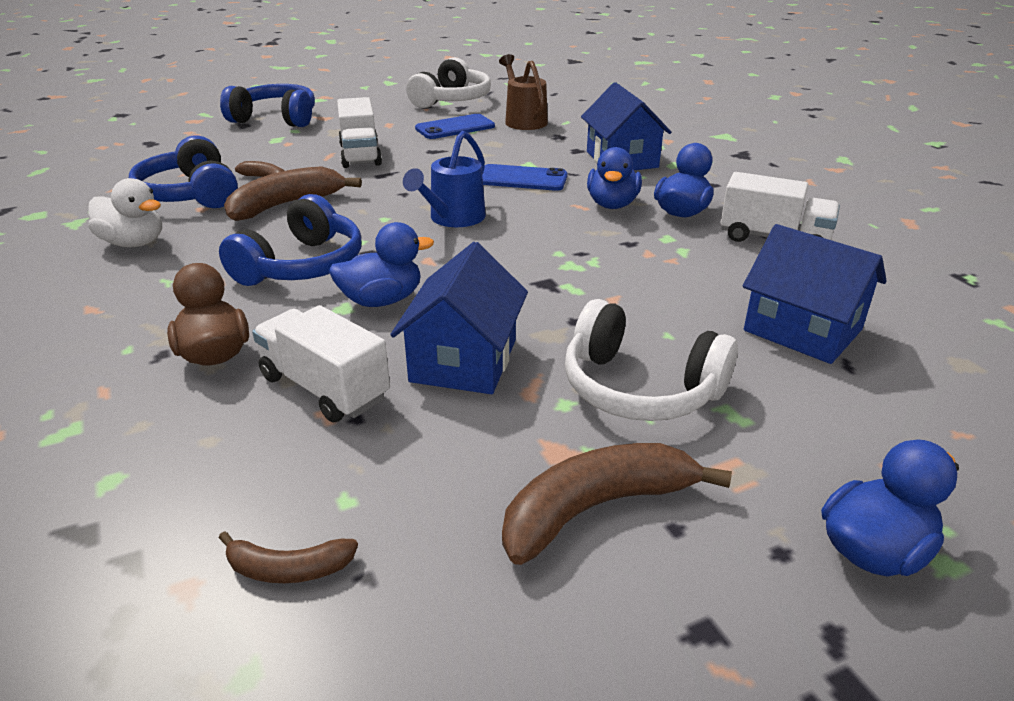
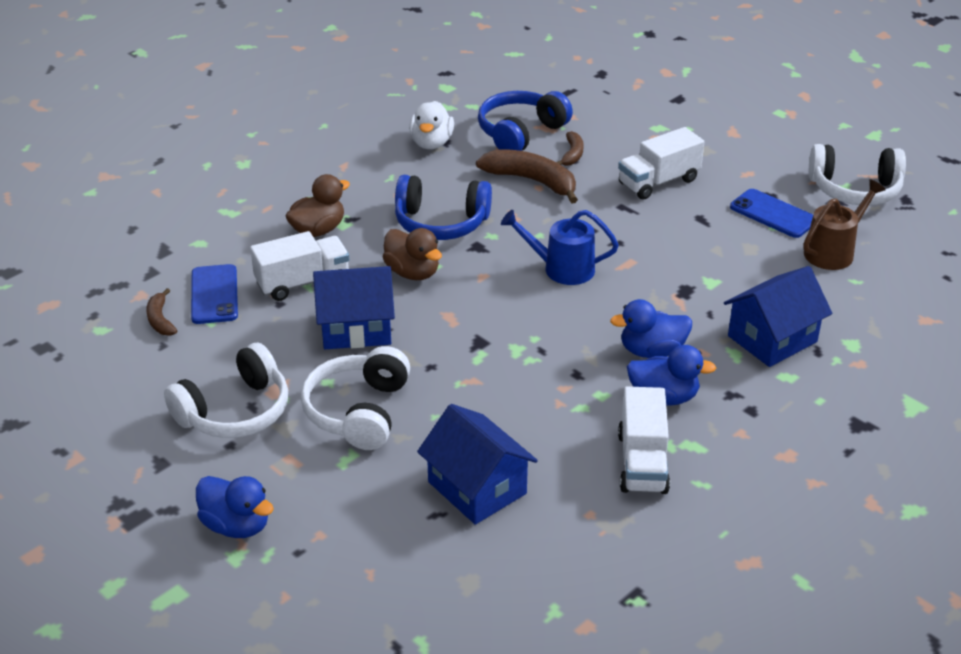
camera: 70 degrees right, 5 degrees up
(276, 119) = (706, 109): blue headphones -> none
(325, 388) = (303, 282): white truck -> white truck turned 45 degrees clockwise
(382, 300) = (412, 272): blue duck -> brown duck
(522, 179) = (673, 286): blue phone -> blue phone (214, 295)
(595, 508) = (235, 411): brown banana -> white headphones
(802, 330) = (477, 488): blue house -> blue house turned 60 degrees counterclockwise

